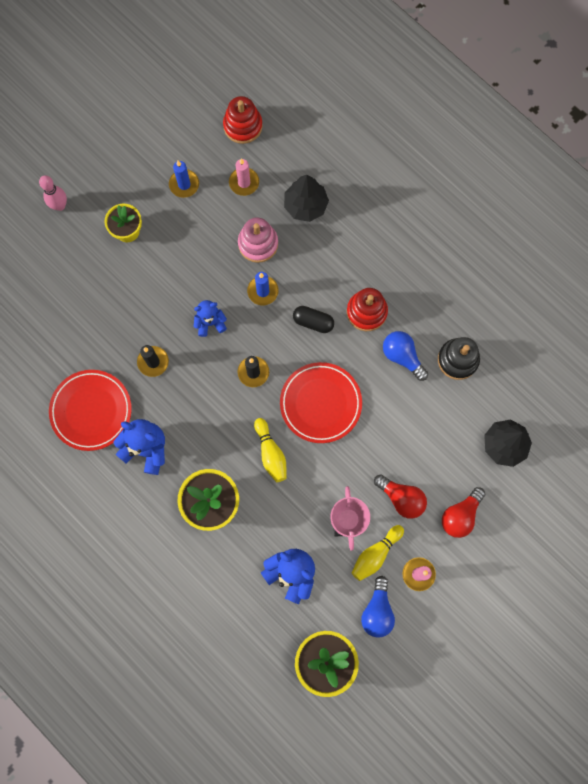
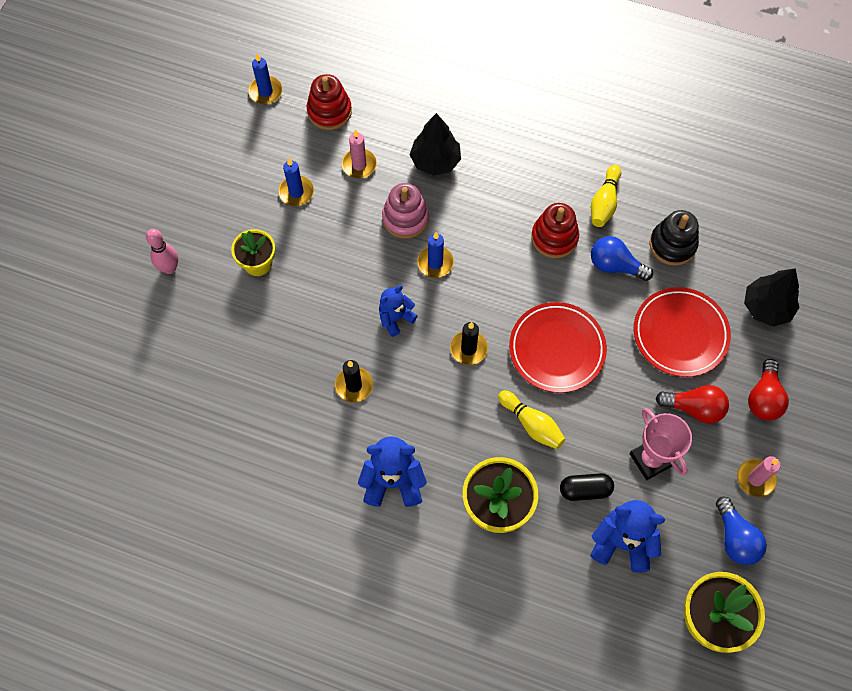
camera: 25 degrees left, 10 degrees down
(91, 411) = (311, 468): red plate -> red plate (680, 334)
(200, 87) = (265, 92): none -> blue candle
(313, 322) = (504, 271): black capsule -> black capsule (585, 490)
(375, 554) = (700, 479): yellow bowling pin -> yellow bowling pin (604, 202)

